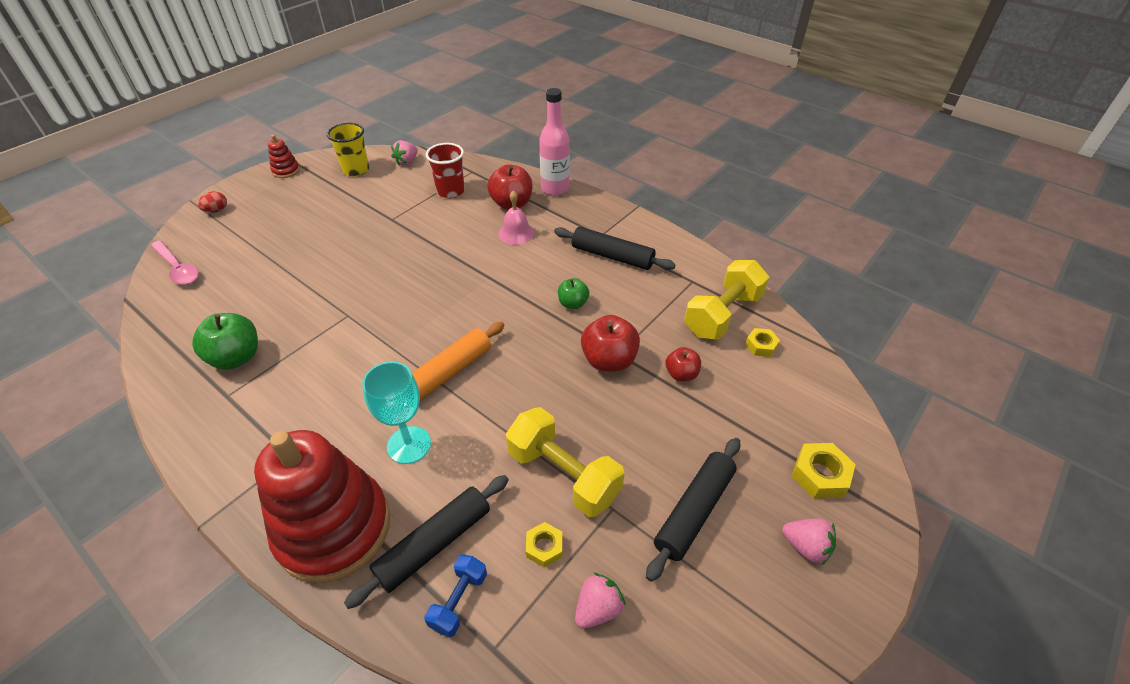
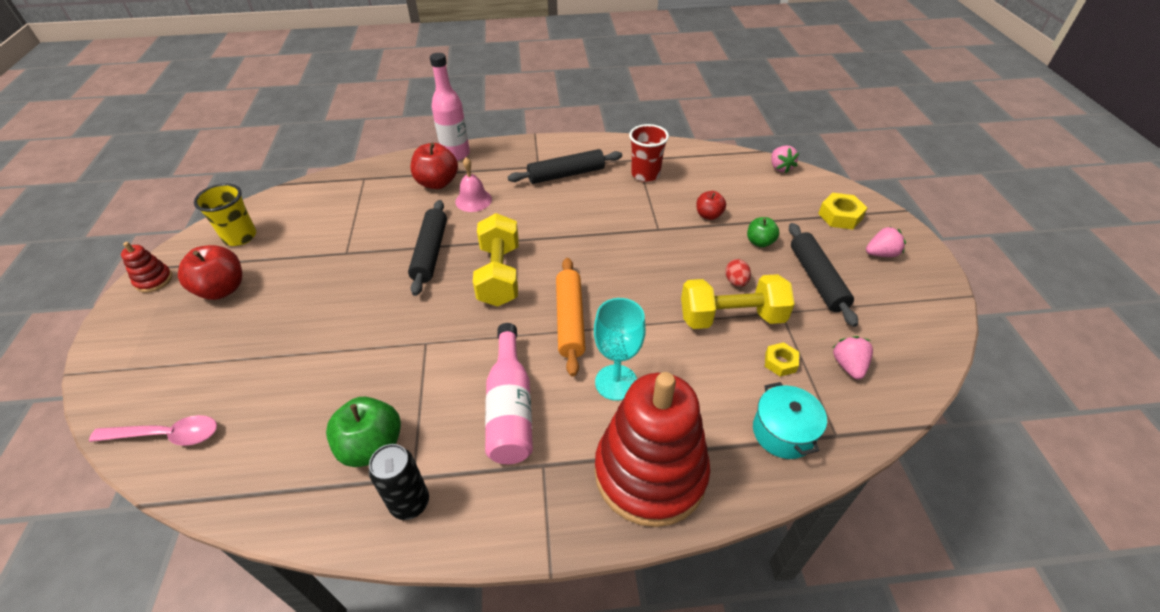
camera: 45 degrees left, 0 degrees up
(205, 409) = (410, 503): none -> black can
(216, 210) = (123, 361): red egg -> red egg (736, 281)
(328, 401) = (510, 407): none -> pink bottle
(407, 162) = (286, 203): pink strawberry -> pink strawberry (780, 167)
(434, 544) = (723, 419): black rolling pin -> black rolling pin (430, 252)
(450, 191) = (368, 202): red cup -> red cup (645, 174)
(458, 600) = (783, 432): blue dumbbell -> turquoise pot
(573, 303) = (586, 219): green apple -> green apple (759, 242)
(609, 360) = (659, 237): red apple -> red apple (222, 289)
(722, 314) = (681, 168): yellow dumbbell -> yellow dumbbell (499, 275)
(761, 345) = (724, 171): yellow nut -> none

